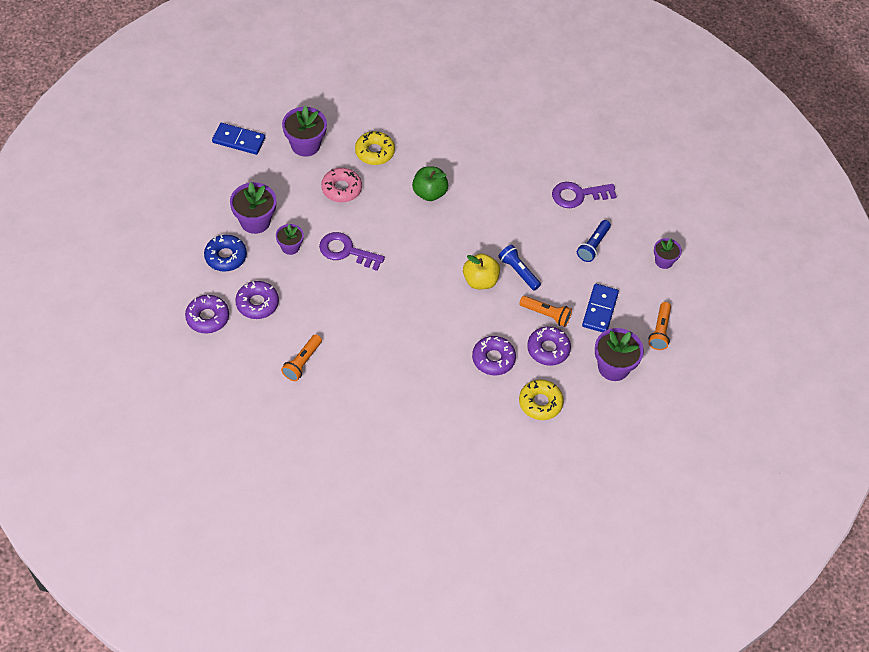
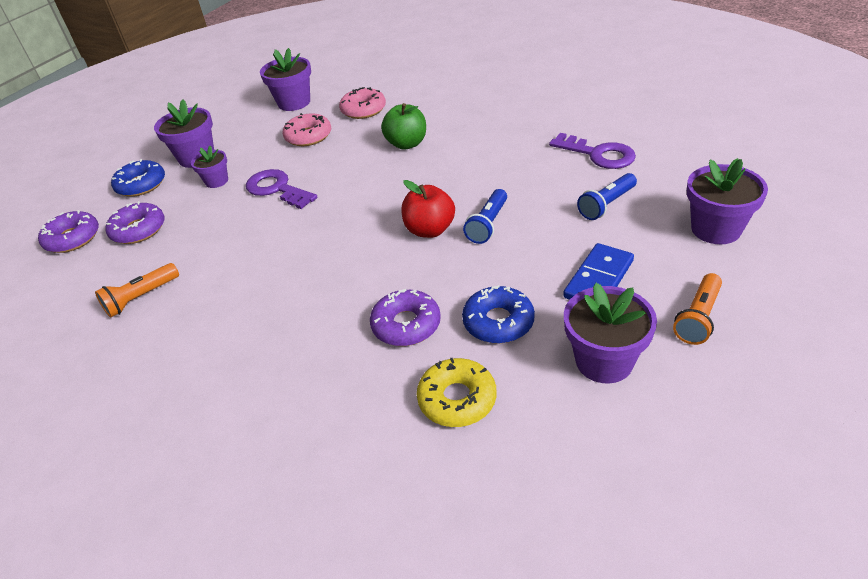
camera: 25 degrees right, 15 degrees down
(238, 140) = (230, 98): blue domino -> none
(374, 152) = (363, 110): yellow donut -> pink donut
(480, 281) = (430, 230): yellow apple -> red apple
(518, 271) = (488, 224): blue flashlight -> blue flashlight turned 135 degrees counterclockwise
(546, 314) = (510, 277): orange flashlight -> none
(548, 349) = (498, 322): purple donut -> blue donut
(578, 195) = (598, 154): purple key -> purple key turned 150 degrees counterclockwise
(664, 261) = (716, 229): purple flower pot -> purple flower pot, size x1.66

